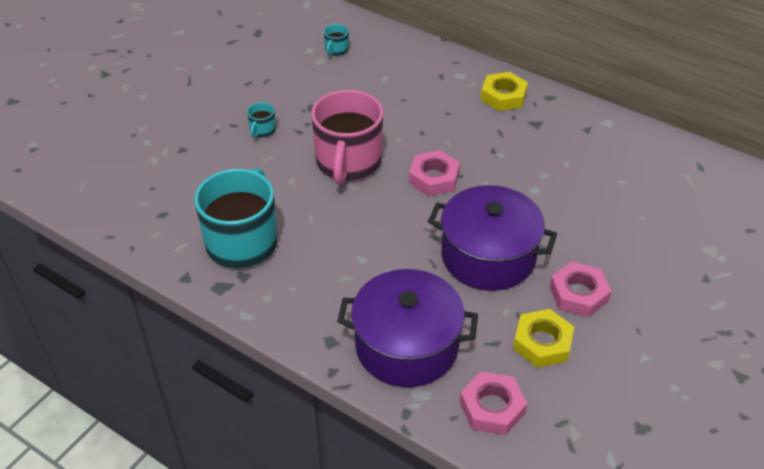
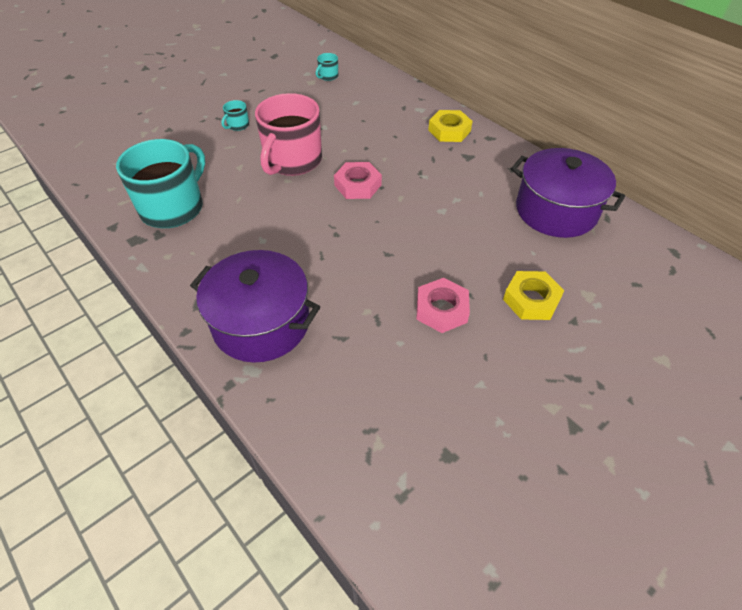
camera: 15 degrees right, 5 degrees up
(488, 256) = (373, 259): purple pot -> purple pot (556, 210)
(492, 407) = (310, 399): pink nut -> none
(542, 342) = (386, 347): yellow nut -> yellow nut (531, 300)

